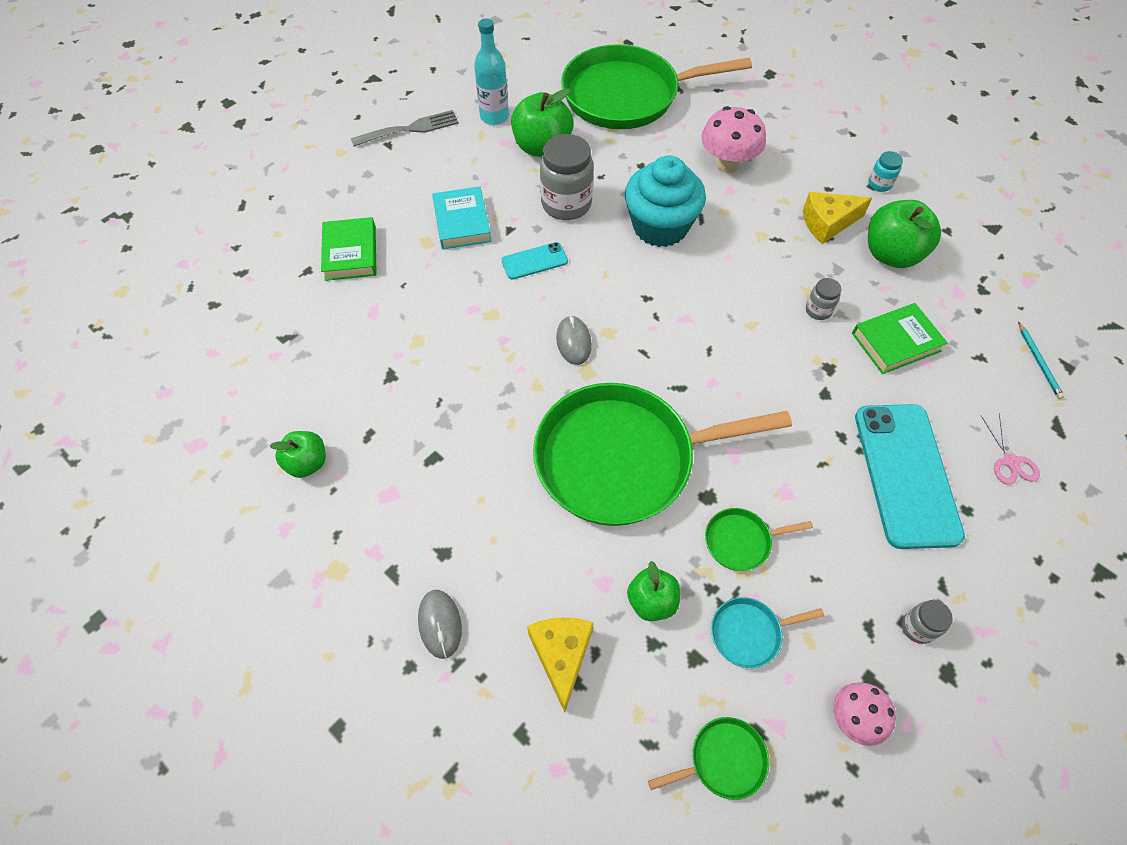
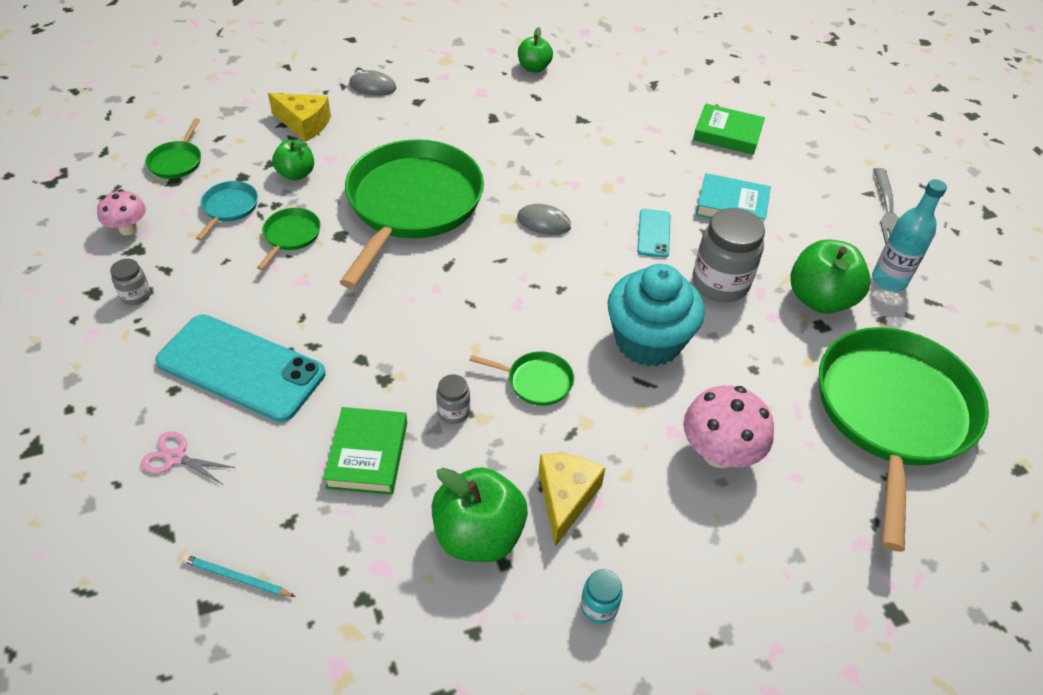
camera: 115 degrees right, 10 degrees down
(751, 275) = (536, 381): none -> green pan

